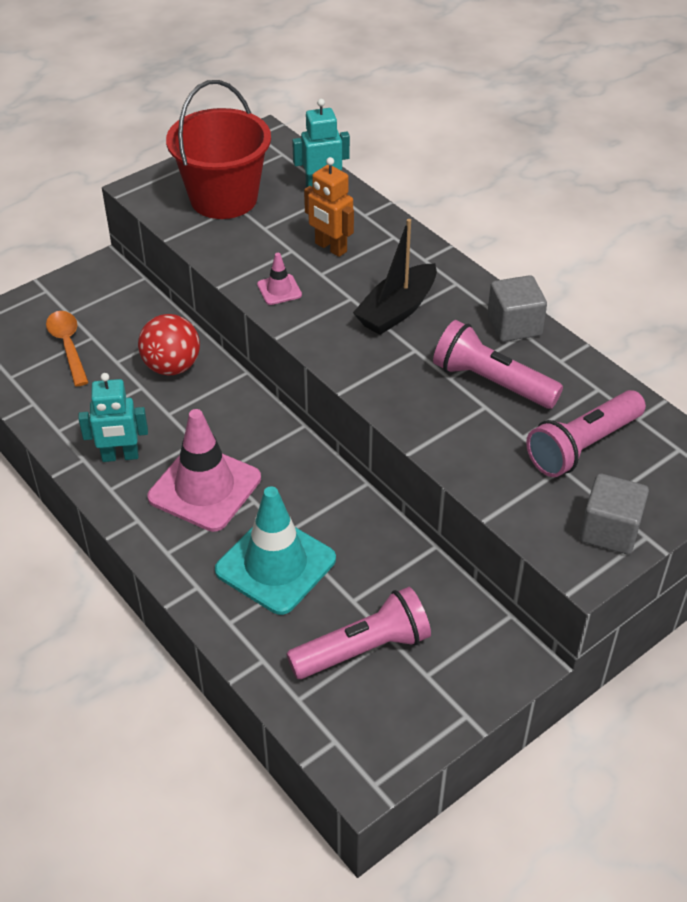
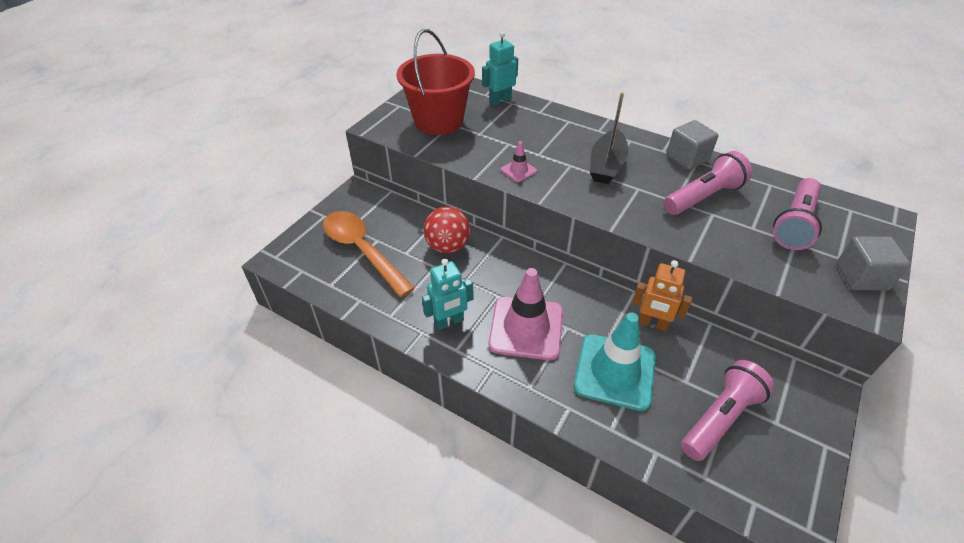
camera: 20 degrees left, 0 degrees up
(68, 346) = (362, 251): orange spoon -> orange spoon, size x1.62
(330, 248) = (533, 136): orange robot -> orange robot (652, 324)
(491, 382) = (703, 197): pink flashlight -> pink flashlight turned 135 degrees clockwise

